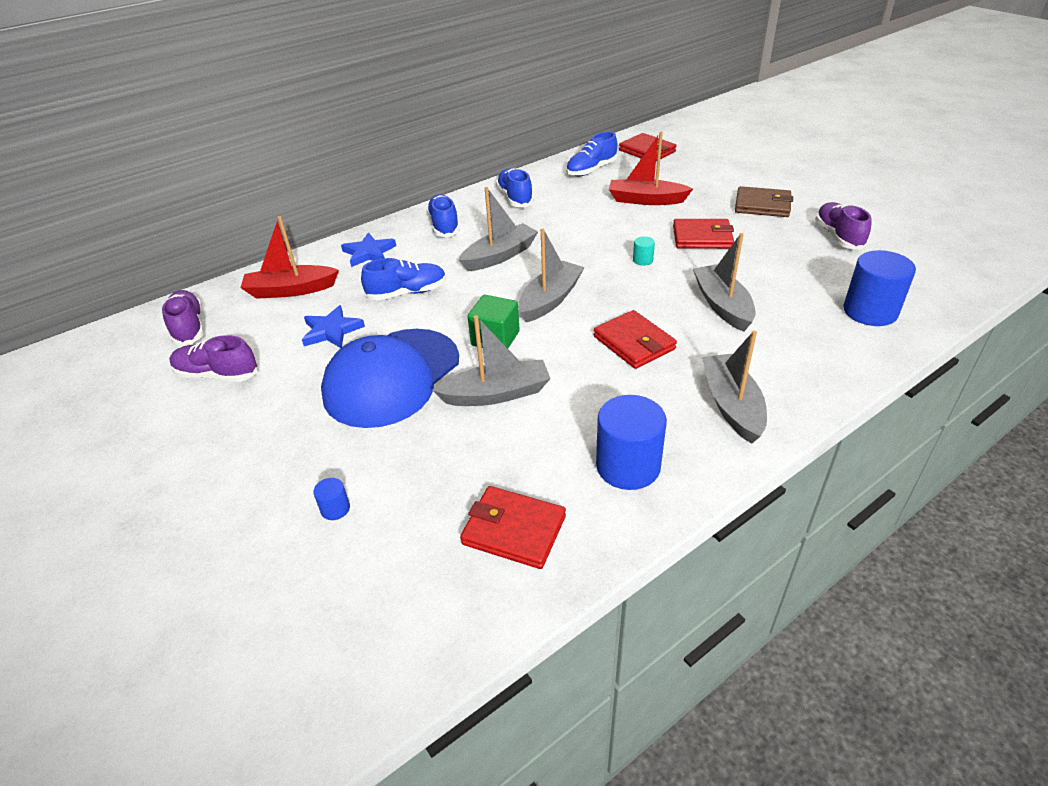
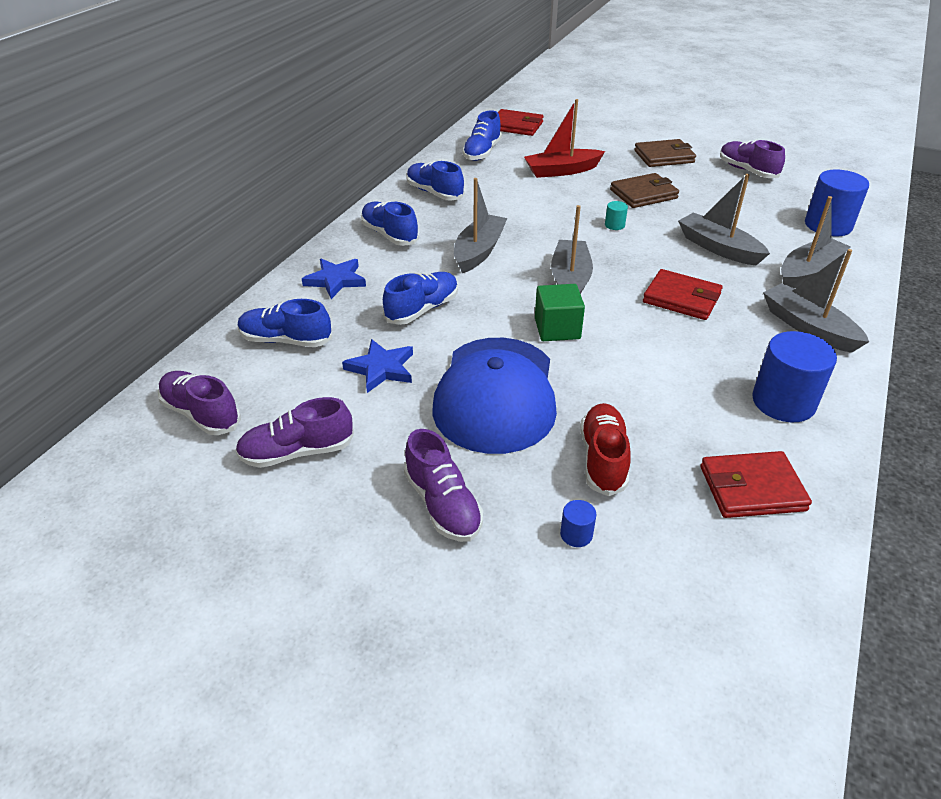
camera: 30 degrees left, 0 degrees up
(269, 448) = (443, 504): none -> purple shoe
(290, 290) = (286, 340): red boat -> blue shoe
(418, 458) = (603, 459): none -> red shoe
(496, 394) = (612, 378): grey boat -> grey boat (808, 272)
(702, 237) = (643, 194): red wallet -> brown wallet

